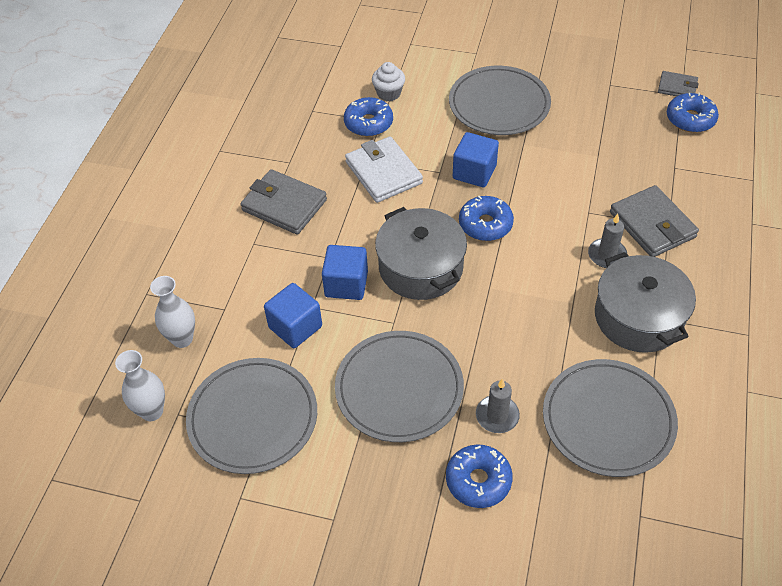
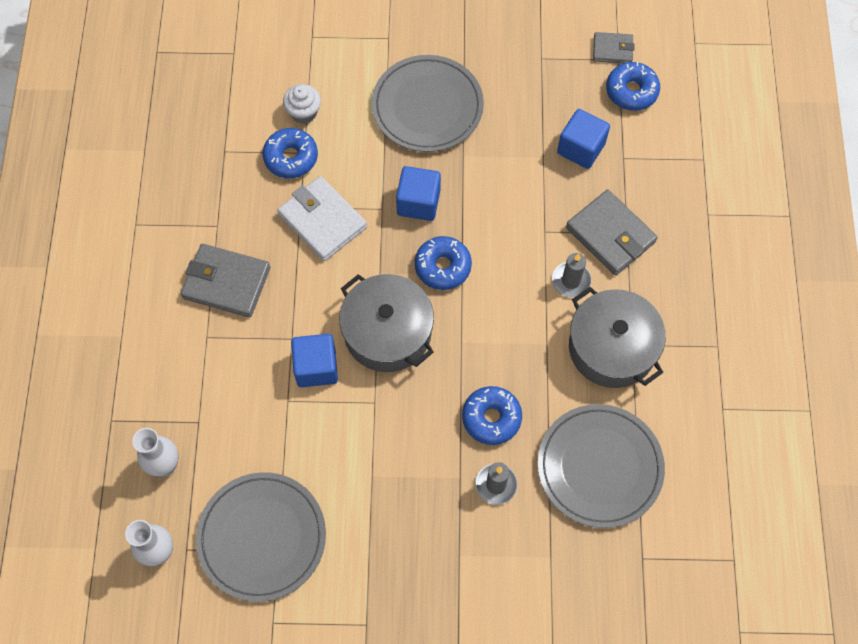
camera: 15 degrees left, 15 degrees up
(295, 327) = (277, 428): blue cube -> blue cube (581, 148)
(399, 388) = (396, 475): grey plate -> none
(478, 480) = (491, 556): blue donut -> blue donut (491, 418)

